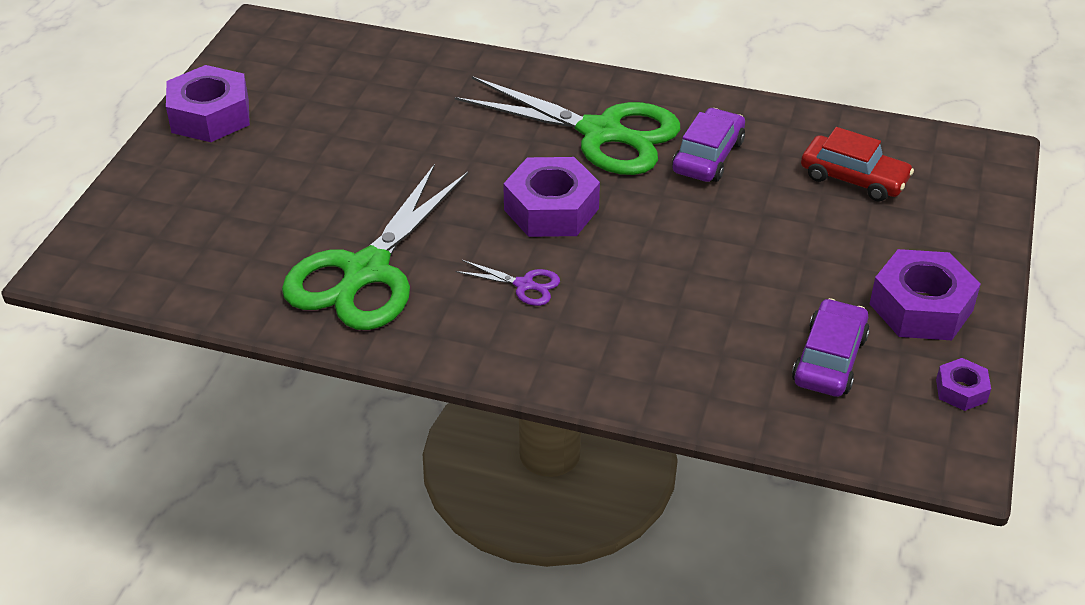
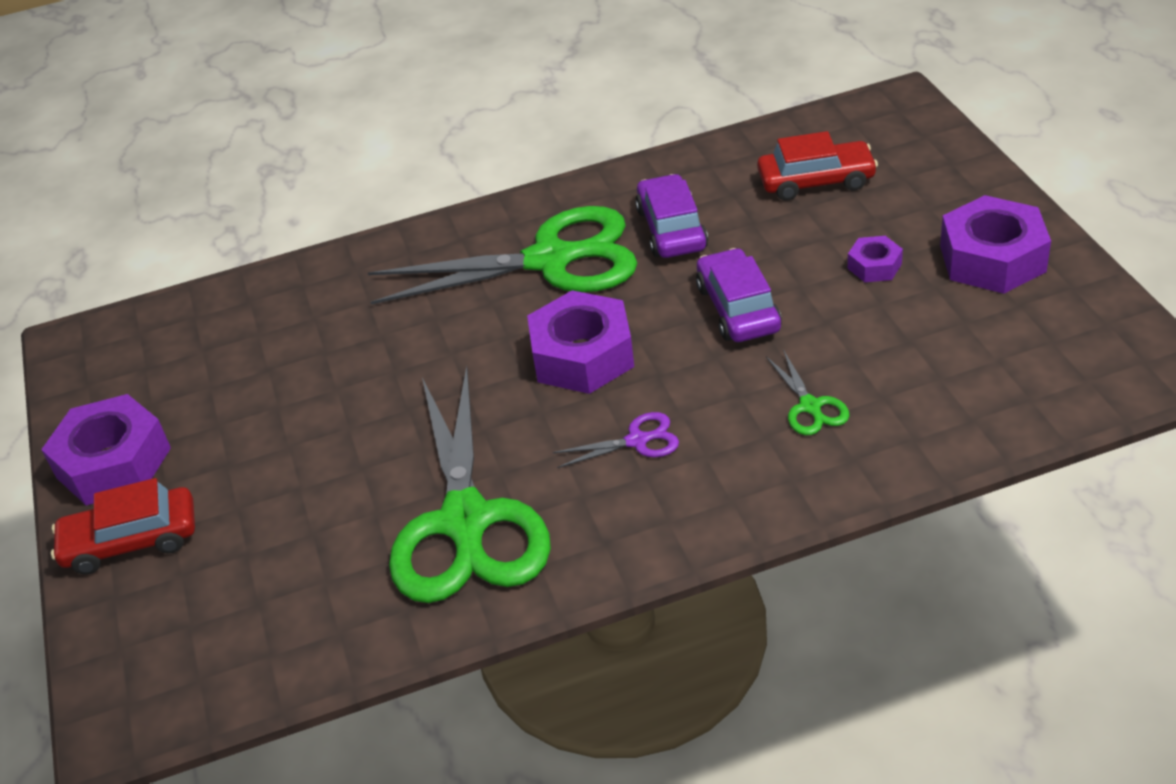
camera: 30 degrees left, 0 degrees up
(174, 168) = (131, 540): none -> red car
(663, 331) = (810, 406): none -> green scissors
(829, 359) = (973, 346): purple car -> purple car (738, 308)
(961, 390) = (1101, 309): purple nut -> purple nut (874, 266)

